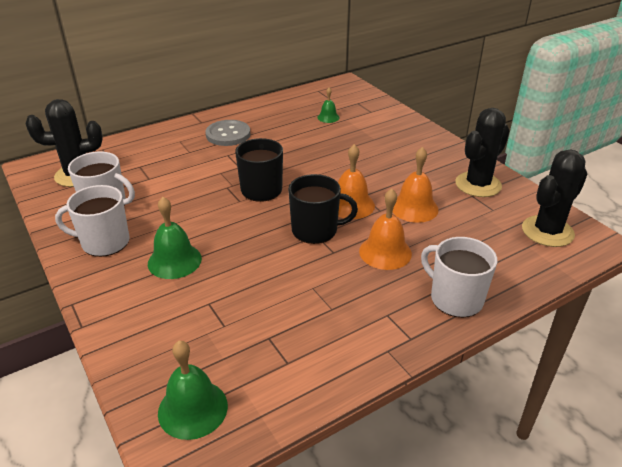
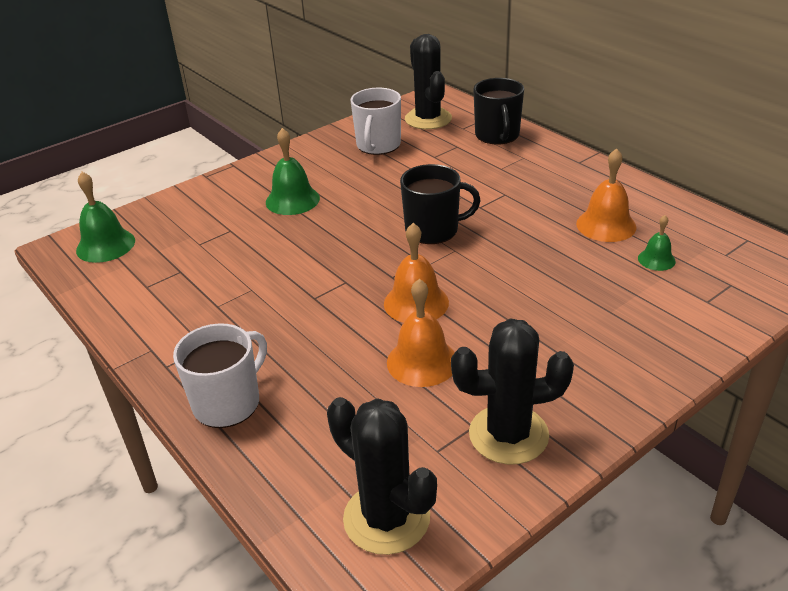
camera: 85 degrees right, 0 degrees up
(104, 242) = (318, 159): white mug -> none
(228, 134) = (556, 186): grey button -> none
(316, 230) = (355, 280): black mug -> black mug (497, 135)
(385, 252) = (317, 339): orange bell -> orange bell (606, 225)
(478, 185) = (508, 434): black cactus -> black cactus turned 45 degrees counterclockwise

